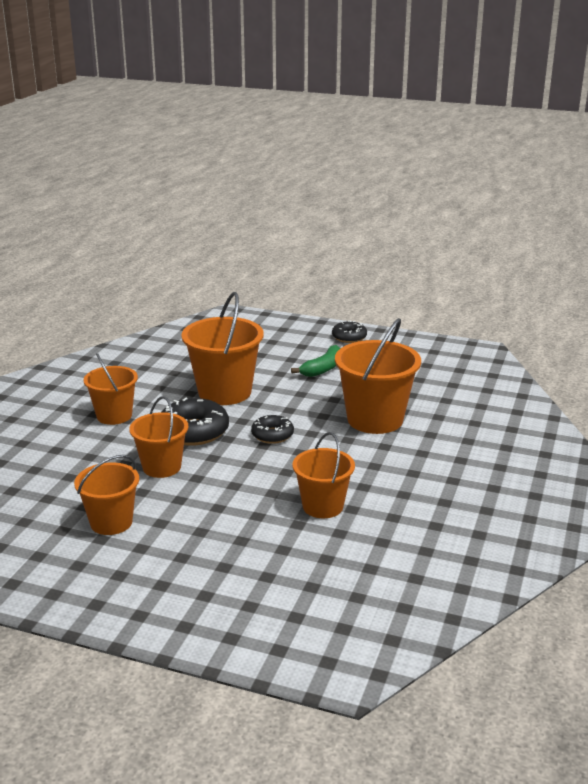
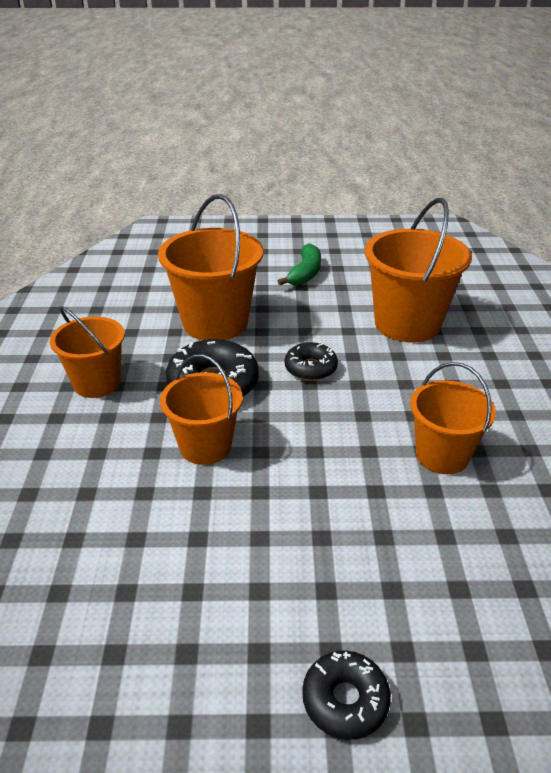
camera: 20 degrees left, 10 degrees up
(111, 522) = (191, 557): orange bucket -> none
(349, 337) = (305, 233): black donut -> black donut (345, 700)

